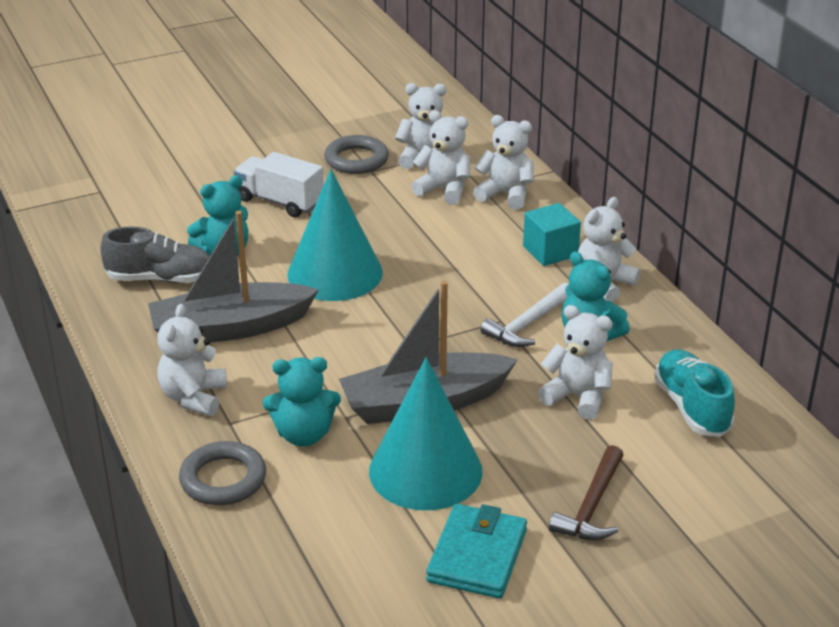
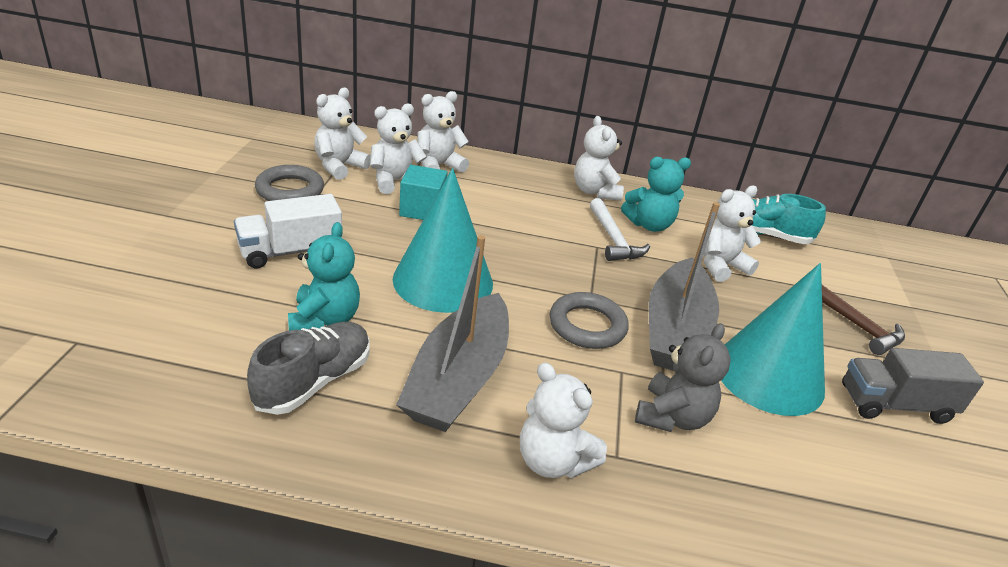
camera: 60 degrees left, 0 degrees up
(223, 479) = (709, 507): grey ring -> grey ring (587, 325)
(304, 435) = (672, 417): turquoise teddy bear -> grey teddy bear
(477, 556) = (894, 404): turquoise wallet -> grey truck
(550, 251) = (532, 188): turquoise cube -> turquoise cube (422, 210)

